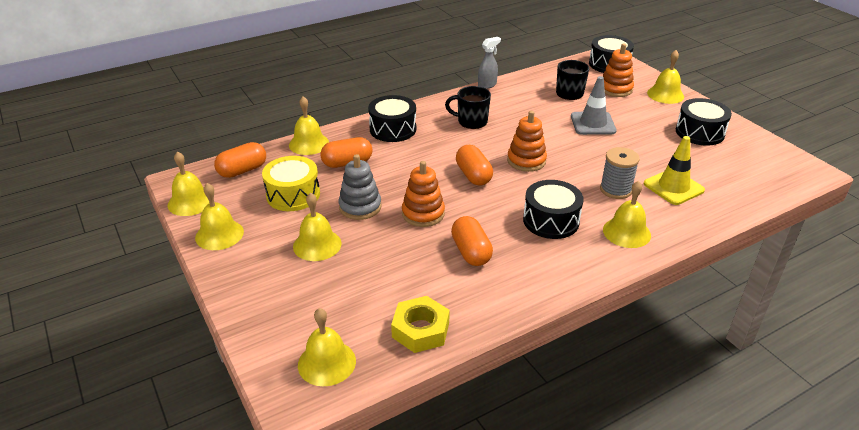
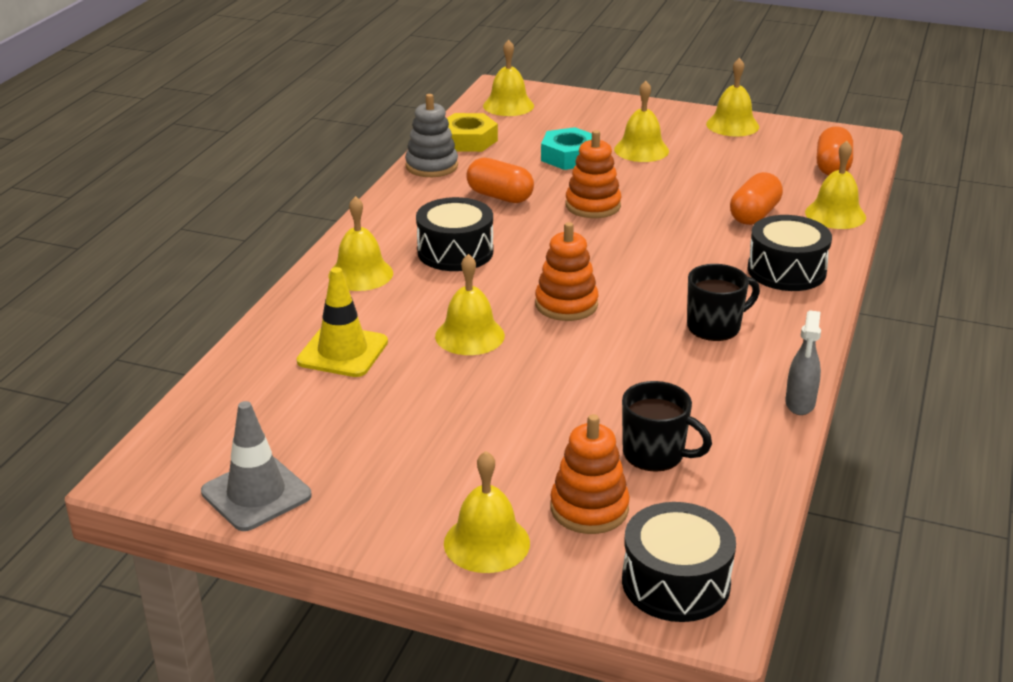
camera: 140 degrees right, 5 degrees down
(190, 202) = (810, 131): yellow bell -> yellow bell (469, 335)
(293, 195) = (741, 170): yellow drum -> none
(360, 207) = (661, 186): grey stacking toy -> grey stacking toy (431, 166)
(373, 265) = (569, 156): none -> turquoise nut
(473, 175) = (601, 260): orange capsule -> none
(593, 124) = (546, 406): grey traffic cone -> grey traffic cone (256, 494)
(615, 190) = (415, 316): grey spool -> none
(699, 132) = (362, 471): black drum -> none

